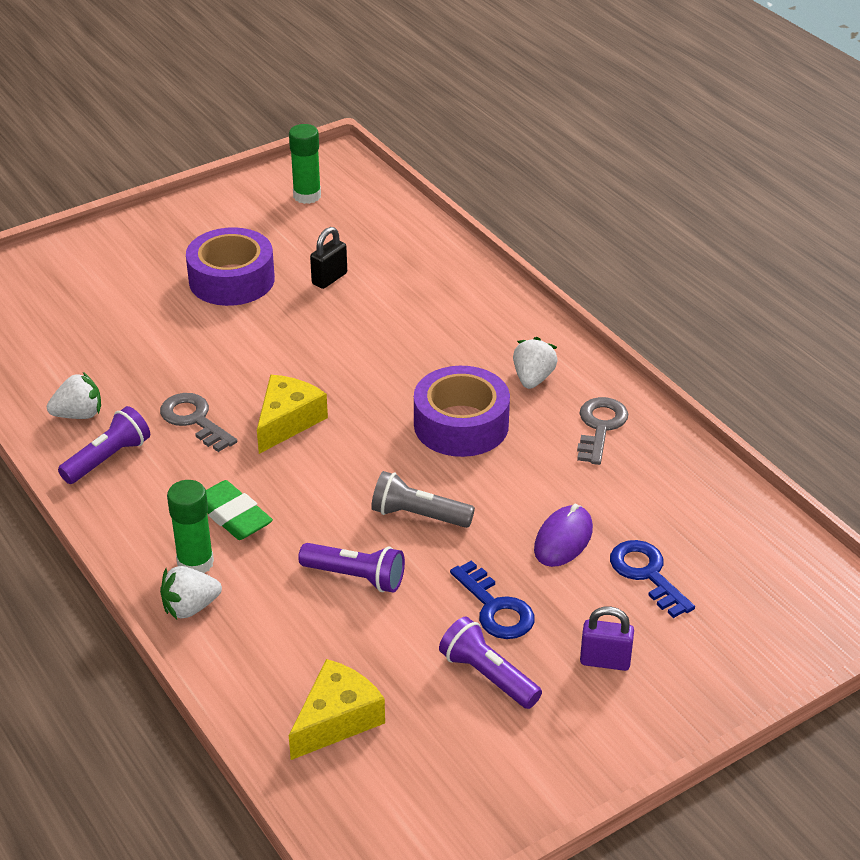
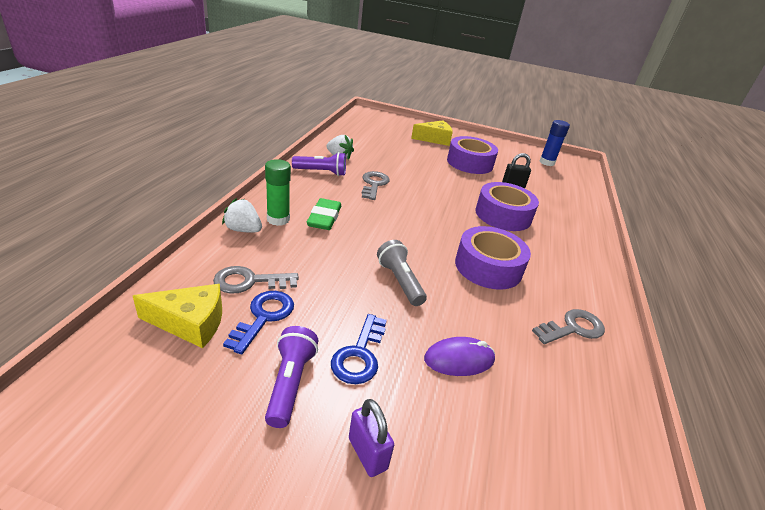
camera: 45 degrees right, 5 degrees down
(287, 421) = (408, 209): yellow cheese -> yellow cheese (434, 139)
(306, 644) = (249, 281): none -> grey key
(307, 196) = (547, 162): green glue stick -> blue glue stick
(355, 577) = (323, 278): purple flashlight -> none
(382, 339) = (503, 215): none -> purple tape
(533, 378) = (562, 279): white strawberry -> none
(647, 574) = (484, 431): blue key -> blue key (264, 317)

